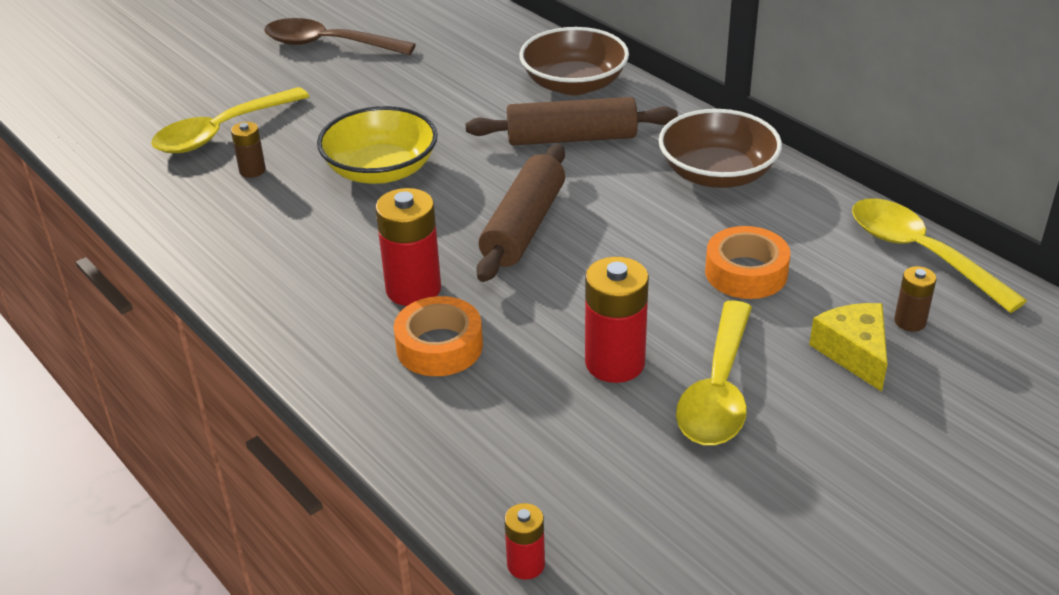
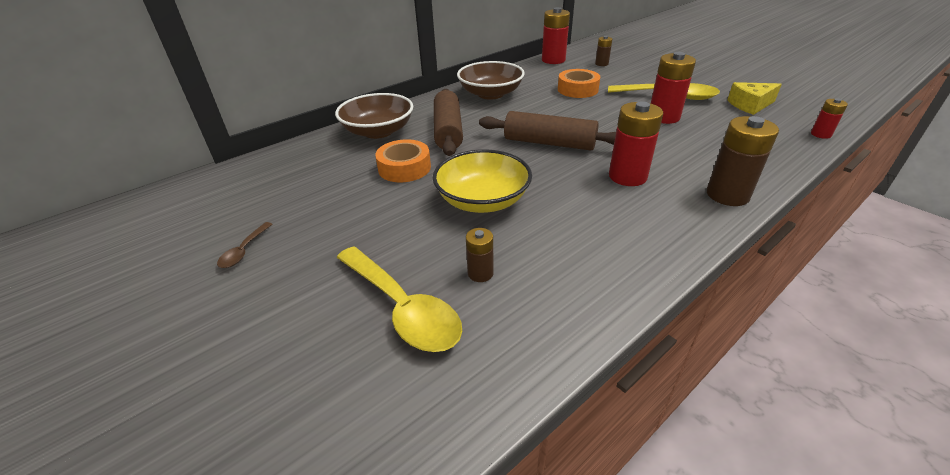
camera: 90 degrees left, 0 degrees up
(328, 44) = (244, 251): brown spoon -> brown spoon, size x0.46
(345, 374) = (727, 195): none -> brown battery
(439, 346) = (679, 164): orange tape -> orange tape (404, 168)
(854, 353) = (627, 73): yellow cheese -> yellow cheese (750, 105)
(920, 253) = (553, 60): yellow spoon -> red battery

